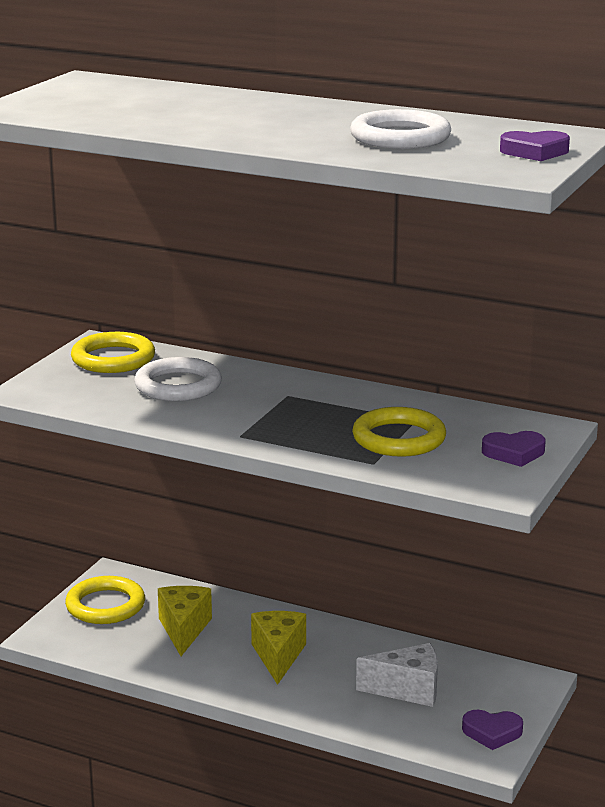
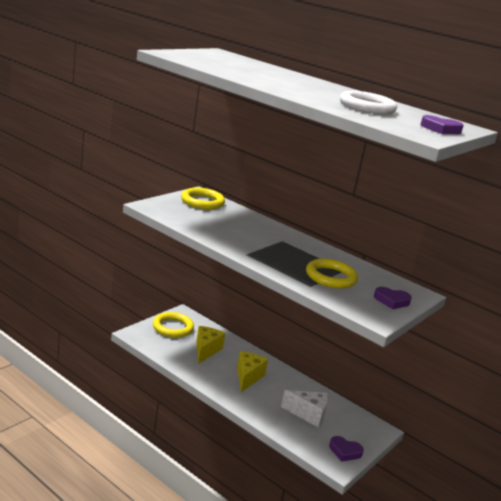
camera: 10 degrees right, 0 degrees up
(178, 386) = (228, 222): white ring -> none

